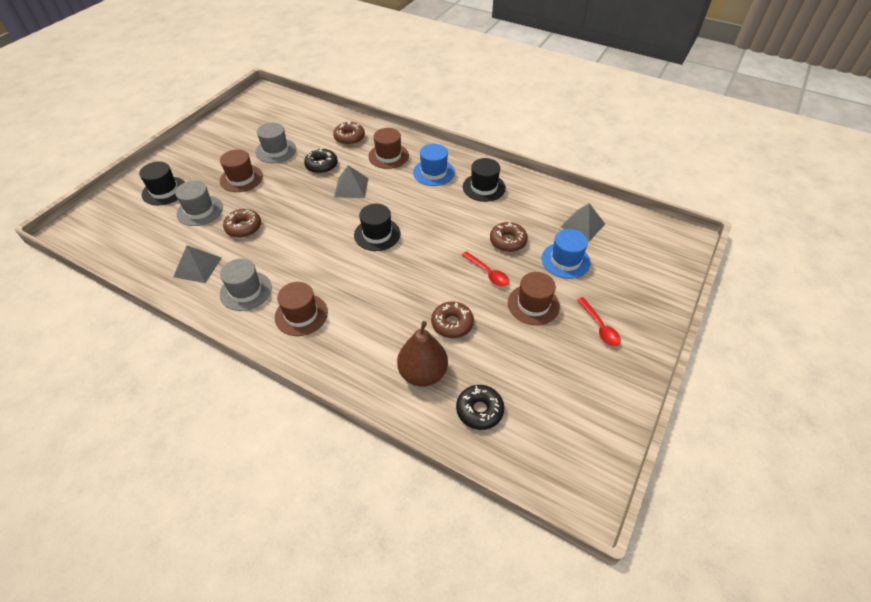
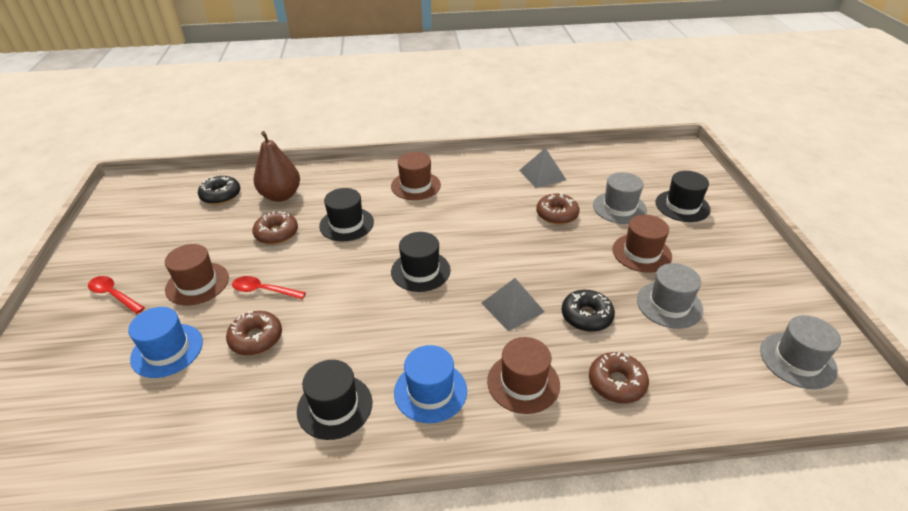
camera: 145 degrees right, 10 degrees down
(246, 291) = (480, 179): grey hat -> grey hat (797, 360)
(392, 302) = (346, 224): none -> black hat
(582, 225) = (148, 419): grey pyramid -> none

